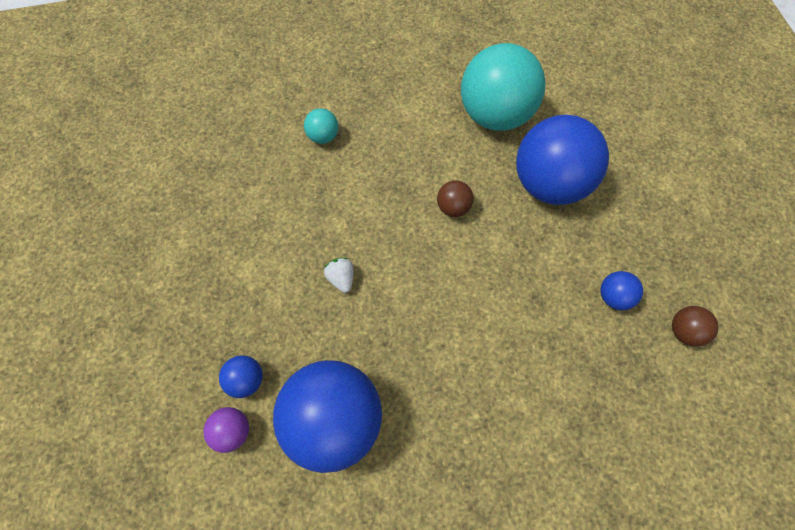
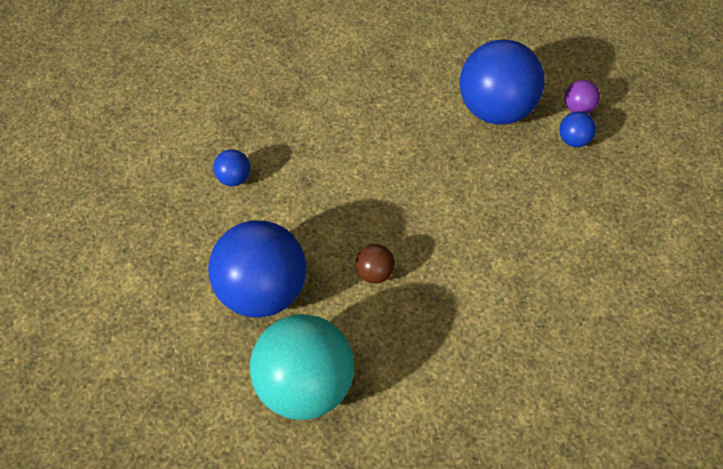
camera: 175 degrees left, 10 degrees down
(323, 136) = (524, 372): turquoise ball -> none
(341, 278) = (494, 213): white strawberry -> none
(684, 331) = (181, 148): brown ball -> none

